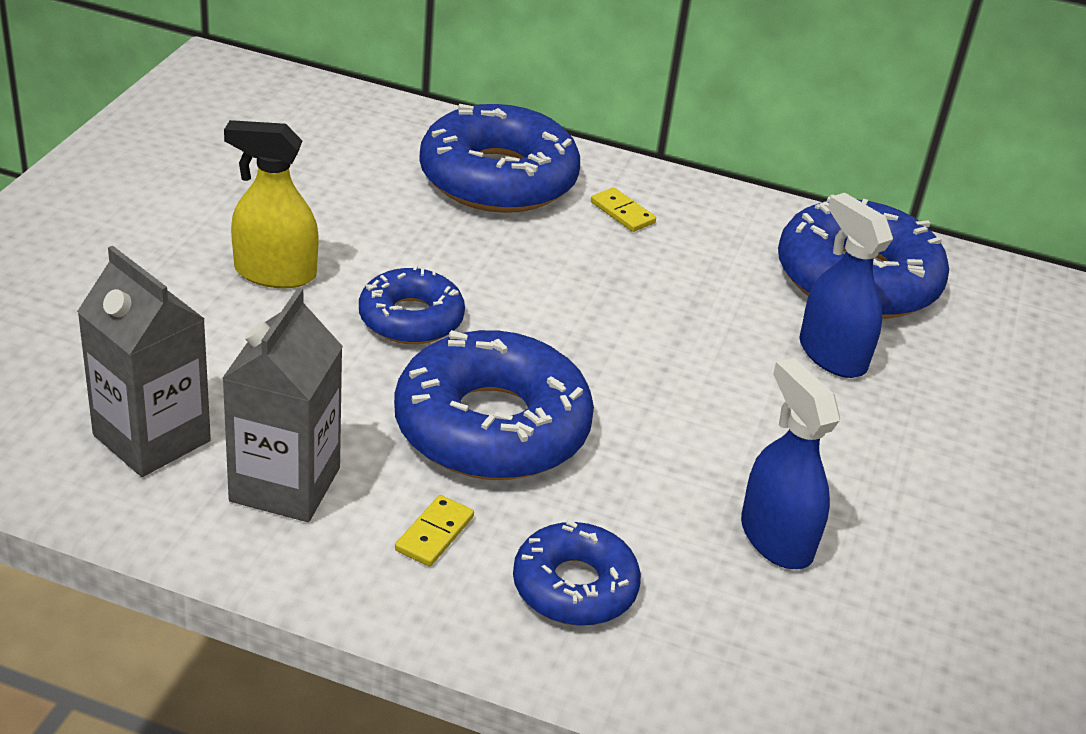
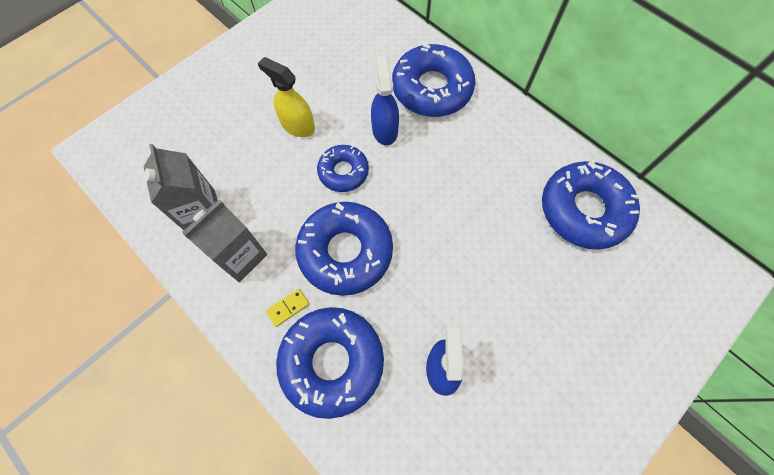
camera: 30 degrees right, 30 degrees up
(574, 586) = (332, 362): blue donut -> blue donut, size x1.73
(622, 212) = (482, 128): yellow domino -> none
(832, 355) = (538, 259): blue spray bottle -> blue spray bottle (385, 129)

